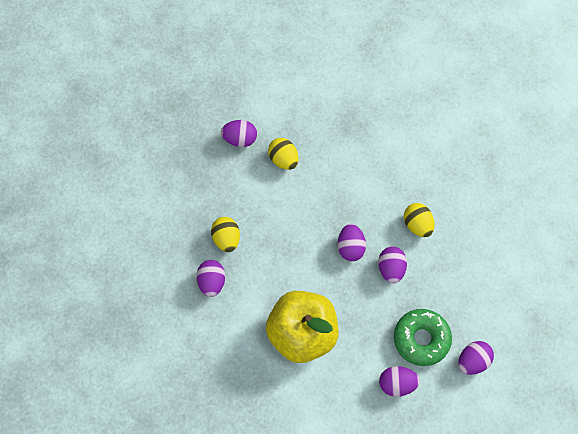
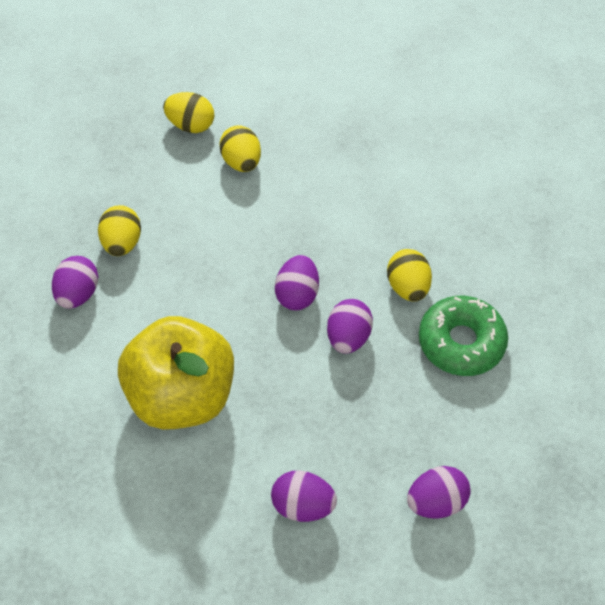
camera: 15 degrees right, 10 degrees down
(240, 139) = (191, 125): purple egg -> yellow egg
(421, 339) = (363, 448): green donut -> green donut (461, 342)

